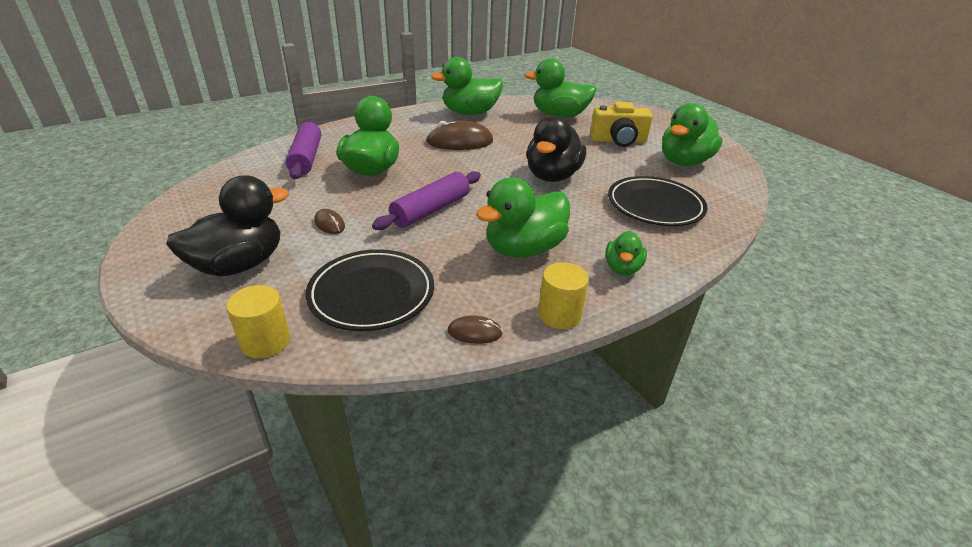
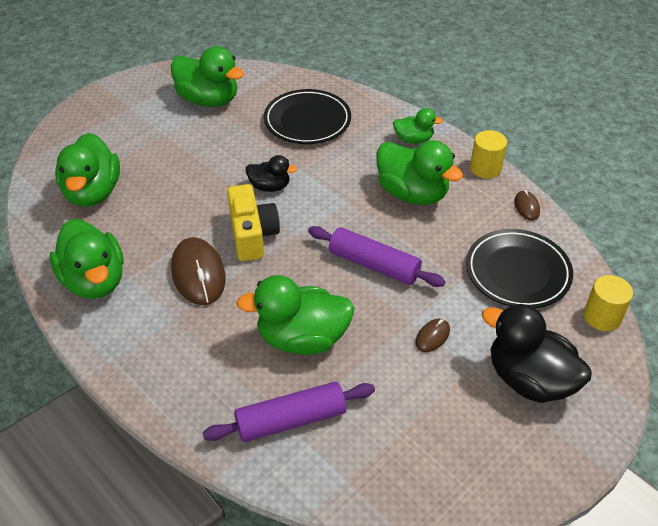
camera: 100 degrees left, 10 degrees up
(552, 176) = (270, 186): black duck -> black duck, size x0.55
(618, 141) = (165, 142): yellow camera -> yellow camera (252, 235)

